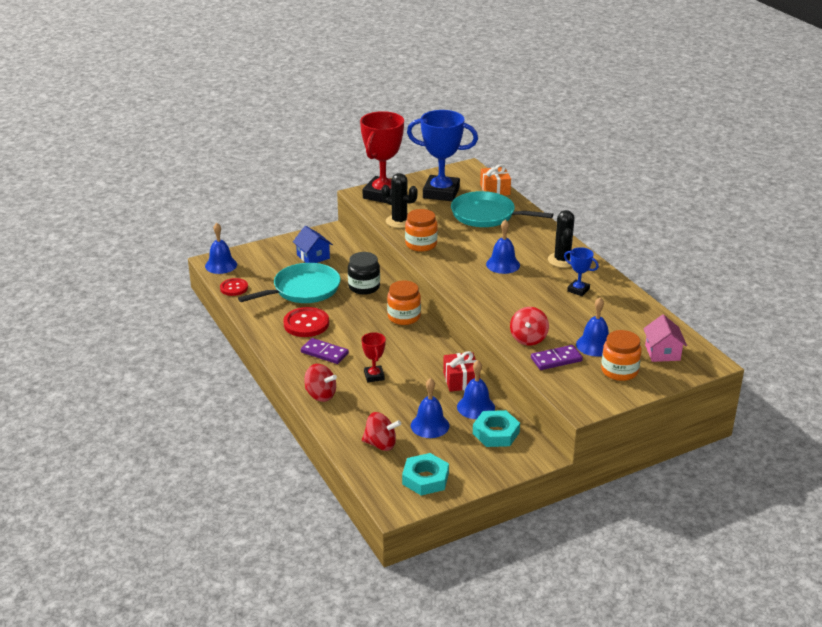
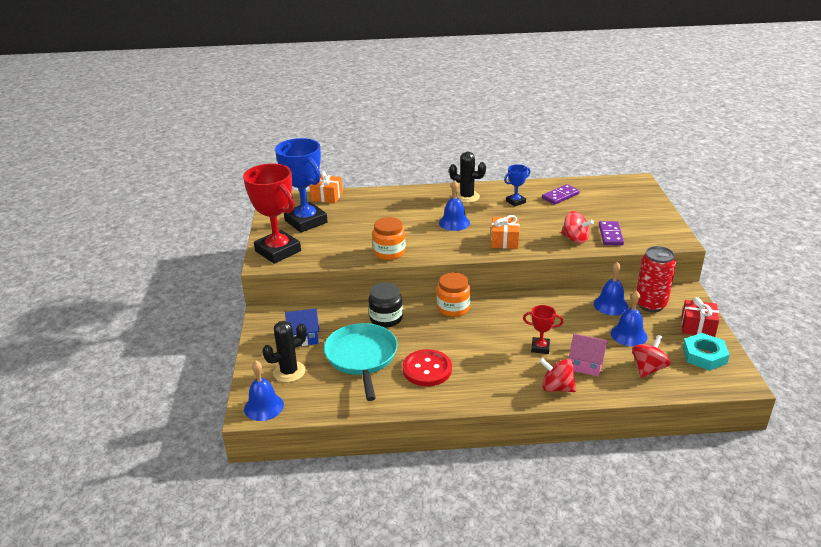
camera: 65 degrees left, 0 degrees up
(234, 288) = (321, 406): red button -> none
(320, 395) = (556, 387): red spinning top -> red spinning top turned 120 degrees counterclockwise
(324, 353) = (486, 369): purple domino -> purple domino (560, 196)
(399, 221) = (337, 254): black cactus -> black cactus (289, 372)
(441, 192) = (306, 221): blue trophy -> blue trophy turned 75 degrees counterclockwise
(461, 380) = (569, 303): red gift -> red gift (697, 326)
(486, 215) = (367, 210): turquoise pan -> none
(490, 298) = (504, 241): none -> orange gift
(496, 433) = (650, 304): turquoise nut -> red can
(594, 345) = (597, 215): blue bell -> none
(619, 371) = (636, 214): orange jar -> none
(662, 352) = (619, 193): pink house -> pink house (586, 364)

